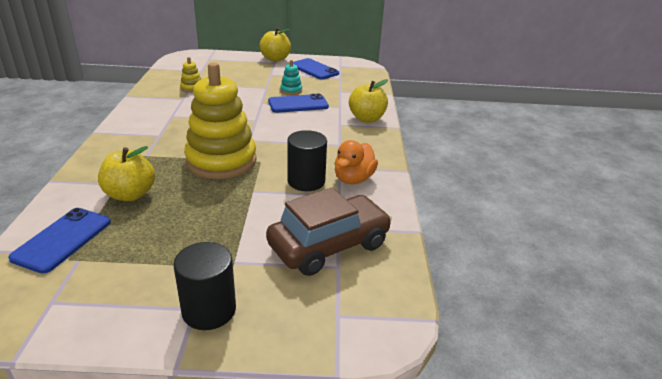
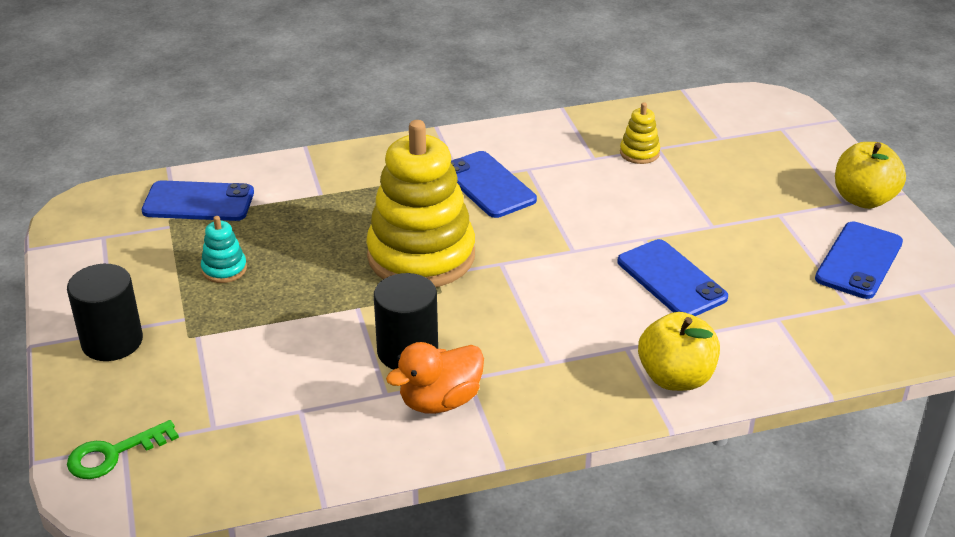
camera: 75 degrees right, 5 degrees up
(130, 194) = (302, 212): yellow apple -> none
(174, 129) = (488, 185): none -> blue phone
(291, 90) = (724, 257): turquoise stacking toy -> turquoise stacking toy (224, 269)
(329, 245) = (255, 409): brown car -> none
(346, 322) = (114, 454): none -> green key
(353, 179) = (440, 401): orange duck -> orange duck turned 45 degrees counterclockwise

